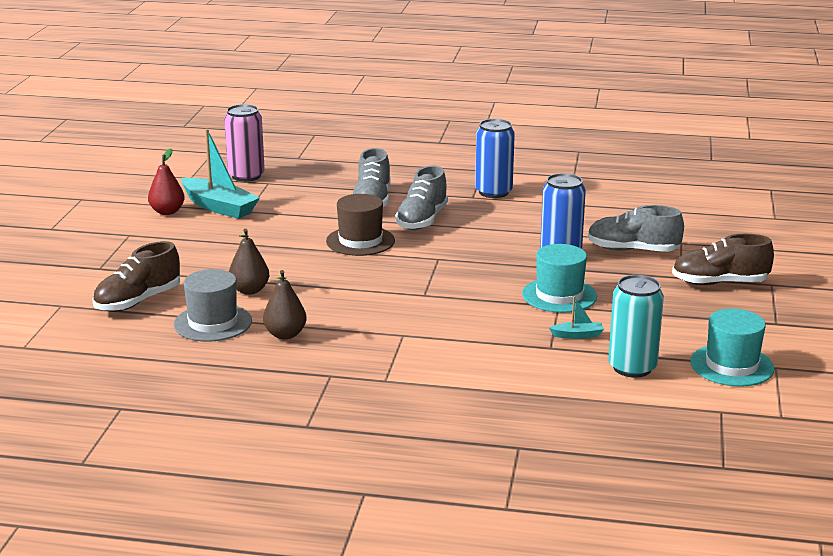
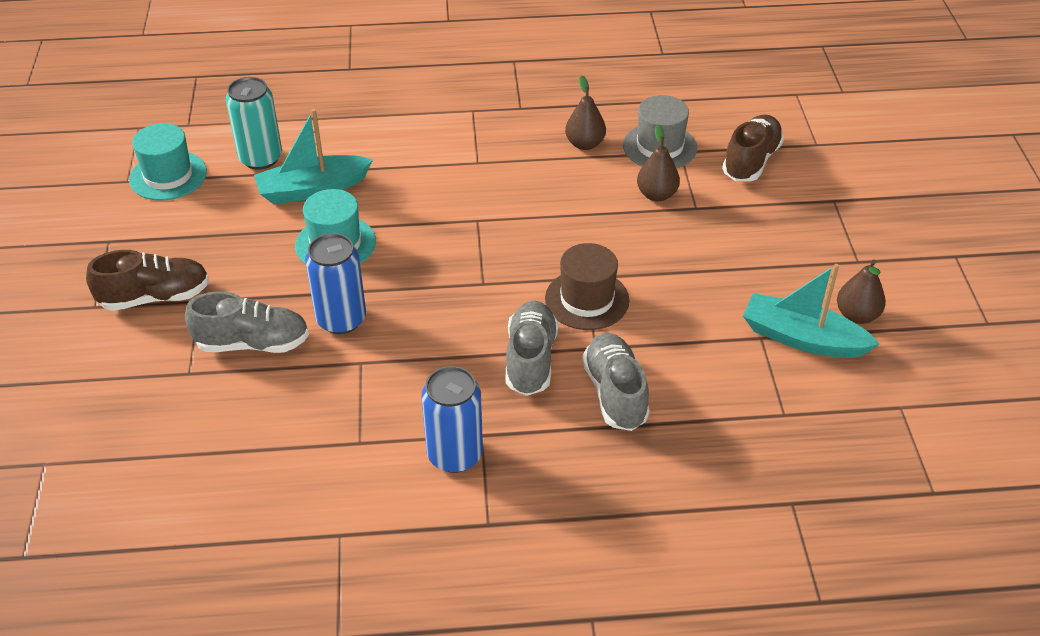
camera: 165 degrees right, 20 degrees up
(167, 212) = (856, 315): red pear -> brown pear
(246, 176) = (828, 427): pink can -> none
(577, 335) = (312, 189): turquoise boat -> turquoise boat, size x2.22

